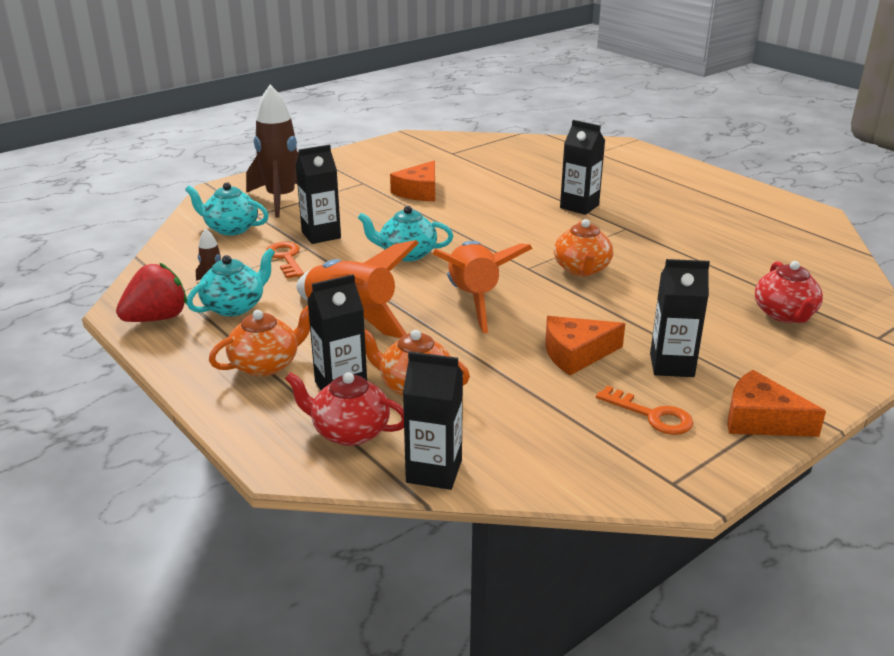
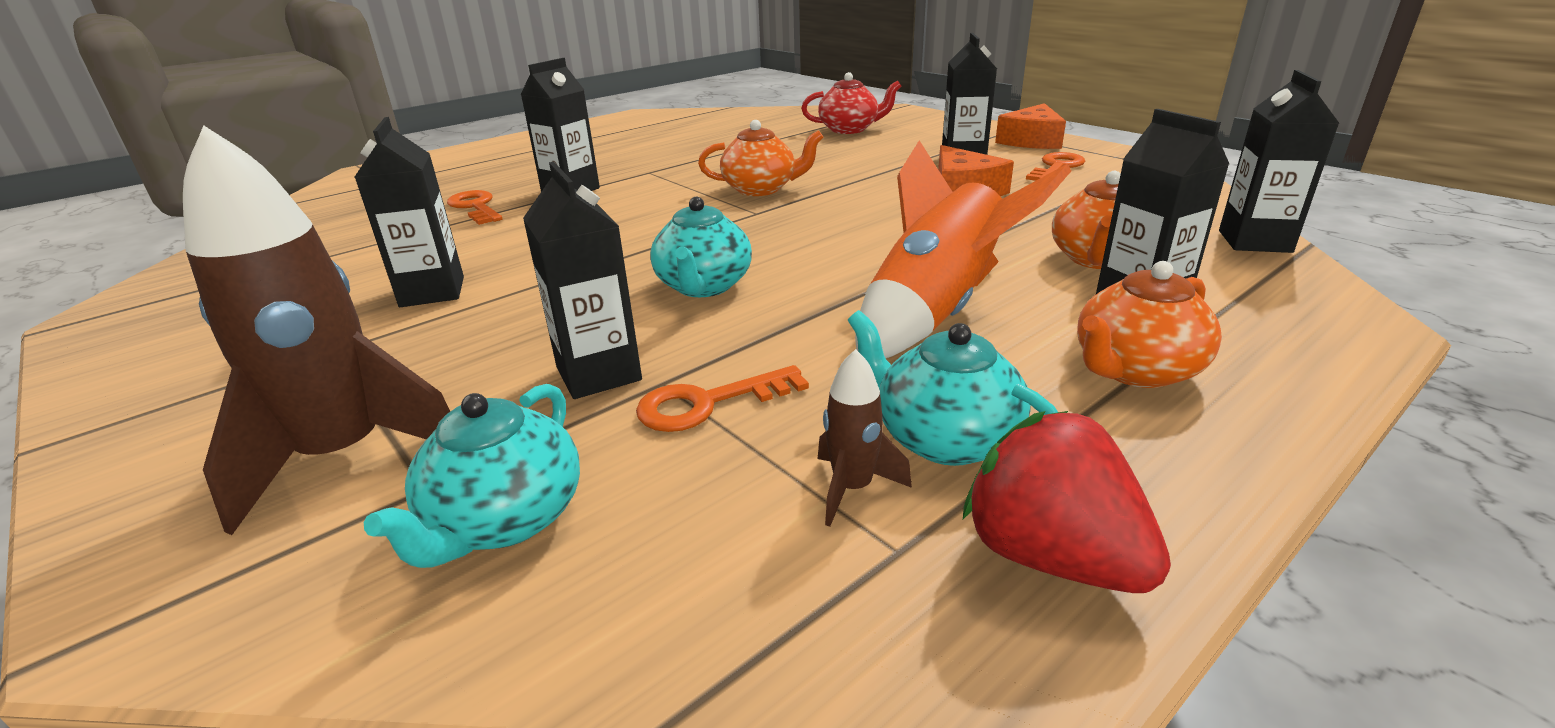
camera: 90 degrees left, 0 degrees up
(266, 365) = (1134, 370): orange teapot -> orange teapot turned 90 degrees counterclockwise
(349, 431) = (1238, 289): red teapot -> none
(419, 191) = (432, 292): orange cheese -> black carton
(473, 300) = (854, 237): orange rocket -> none
(547, 184) = (475, 207): none -> orange key

